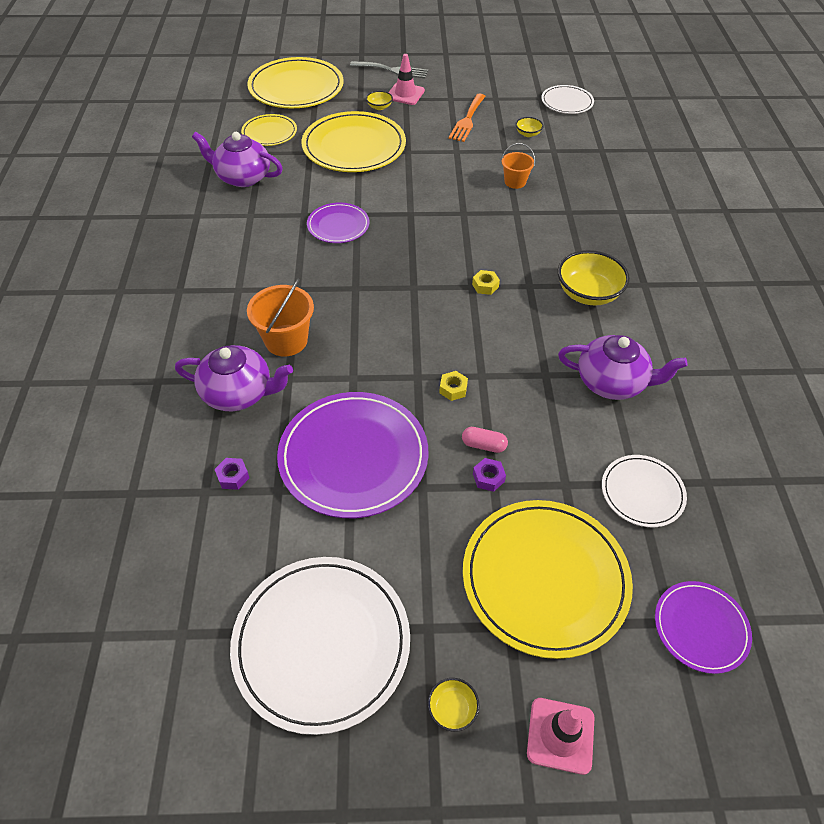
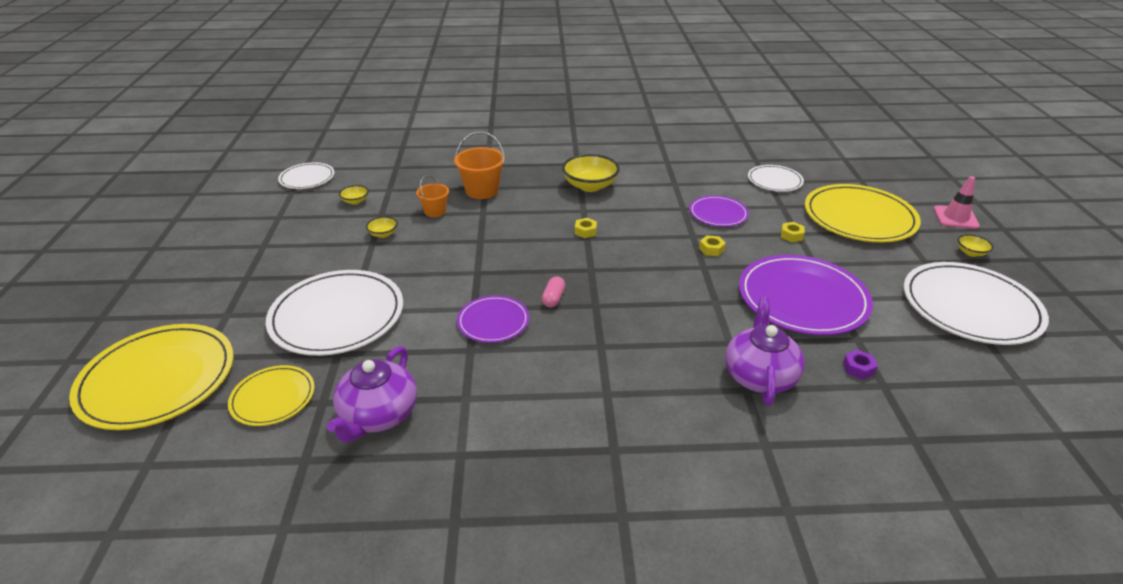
camera: 90 degrees left, 15 degrees down
(286, 340) = (679, 348): orange bucket -> orange bucket (482, 190)
(354, 146) = (337, 316): yellow plate -> white plate
(379, 107) = (255, 298): yellow bowl -> yellow bowl (383, 234)
(392, 70) = (167, 289): grey fork -> none
(405, 94) = (234, 278): pink traffic cone -> none
(467, 120) = (314, 235): orange fork -> none
(483, 445) = (762, 237): pink capsule -> pink capsule (553, 298)
(488, 478) = (791, 235): purple nut -> yellow nut
(612, 382) = (682, 183): purple teapot -> none
(701, 628) = (858, 172): purple plate -> purple plate (718, 214)

